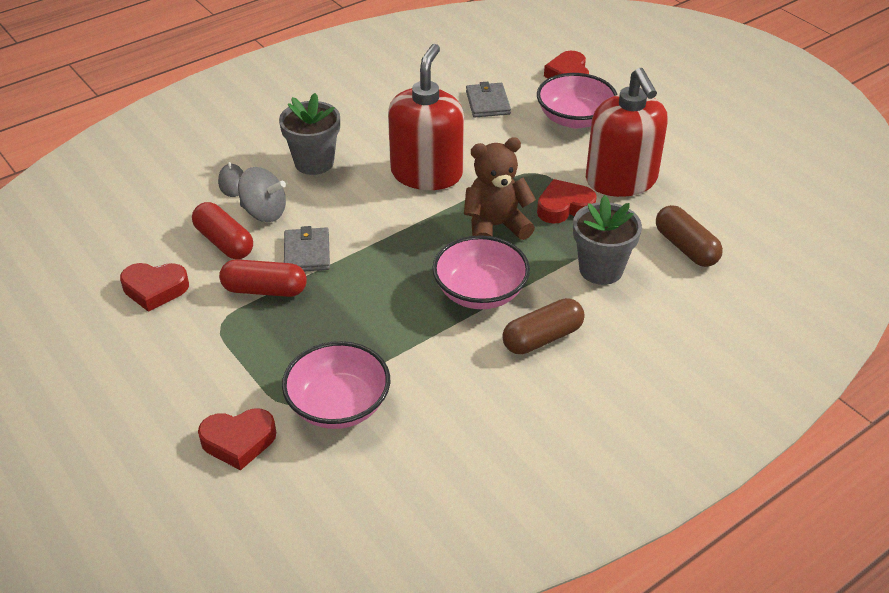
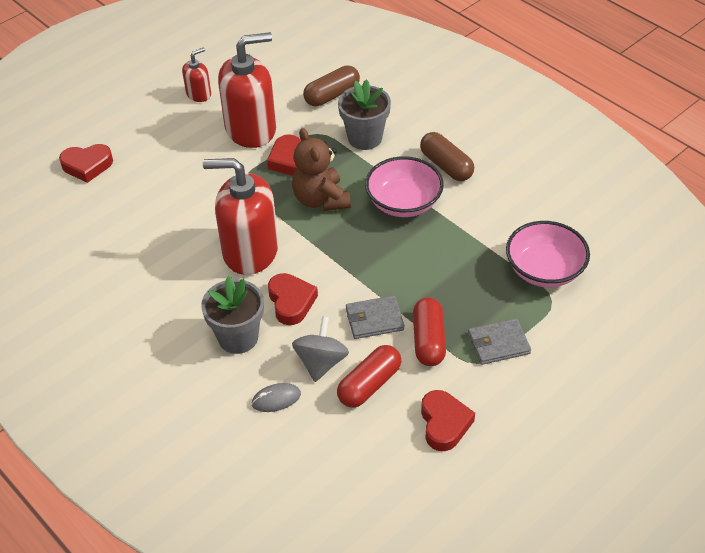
camera: 95 degrees left, 5 degrees up
(238, 441) = (597, 323): red heart -> red heart (291, 302)
(487, 103) = (133, 219): grey wallet -> grey wallet (498, 344)
(574, 119) = (161, 159): pink bowl -> none
(684, 144) = (199, 94): none -> red soap dispenser

